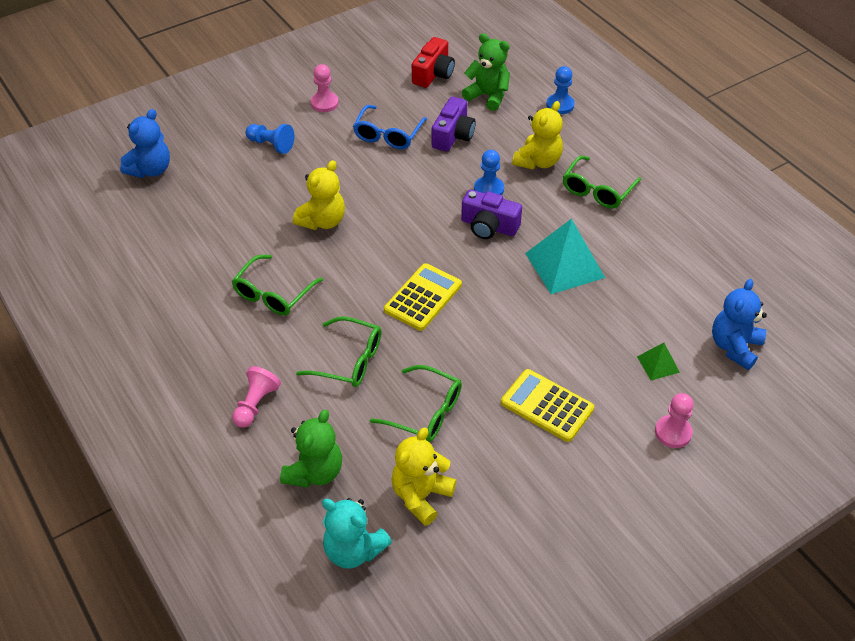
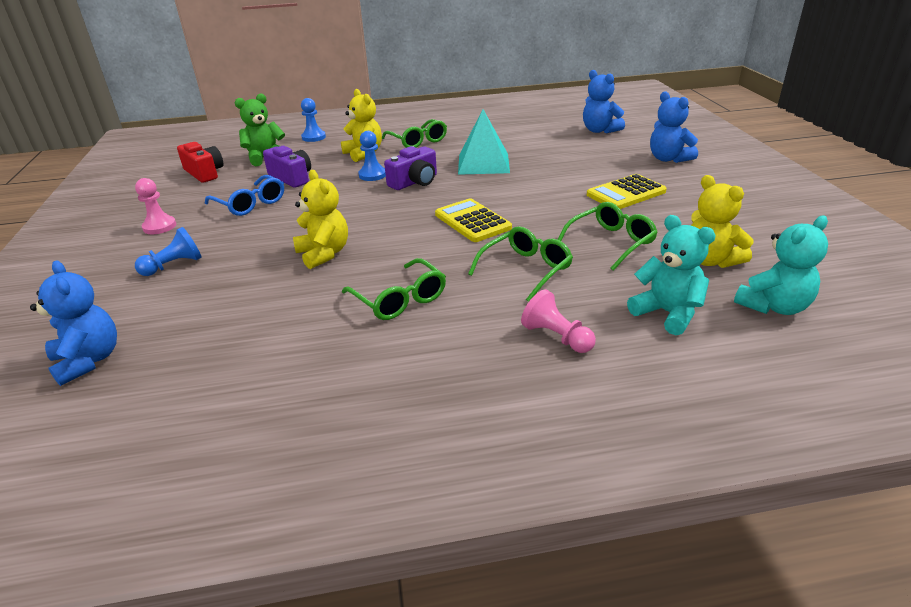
camera: 65 degrees left, 15 degrees down
(314, 472) = (667, 313): green teddy bear -> turquoise teddy bear
(658, 364) = (603, 152): green pyramid -> none
(673, 432) = (668, 159): pink pawn -> blue teddy bear

